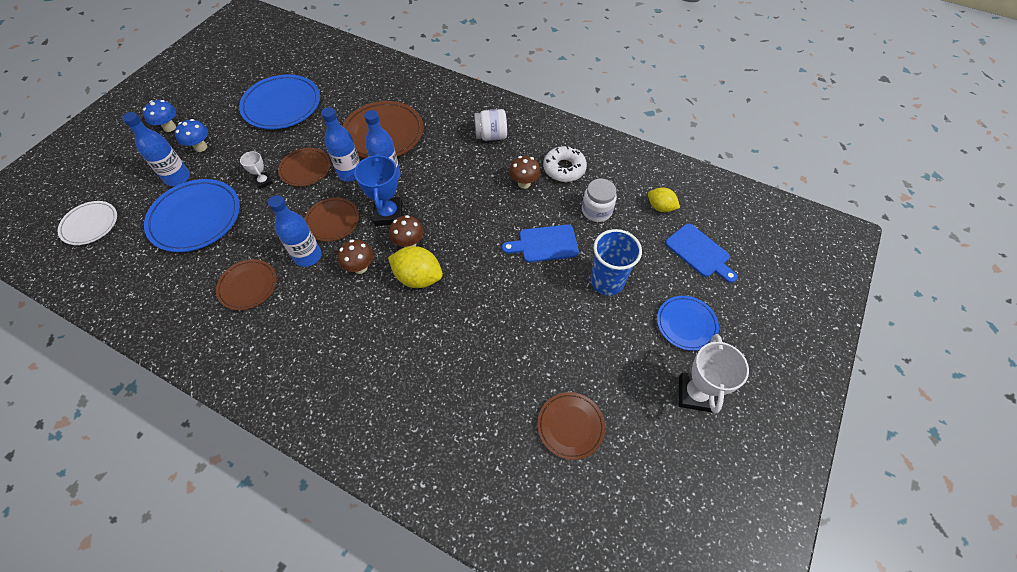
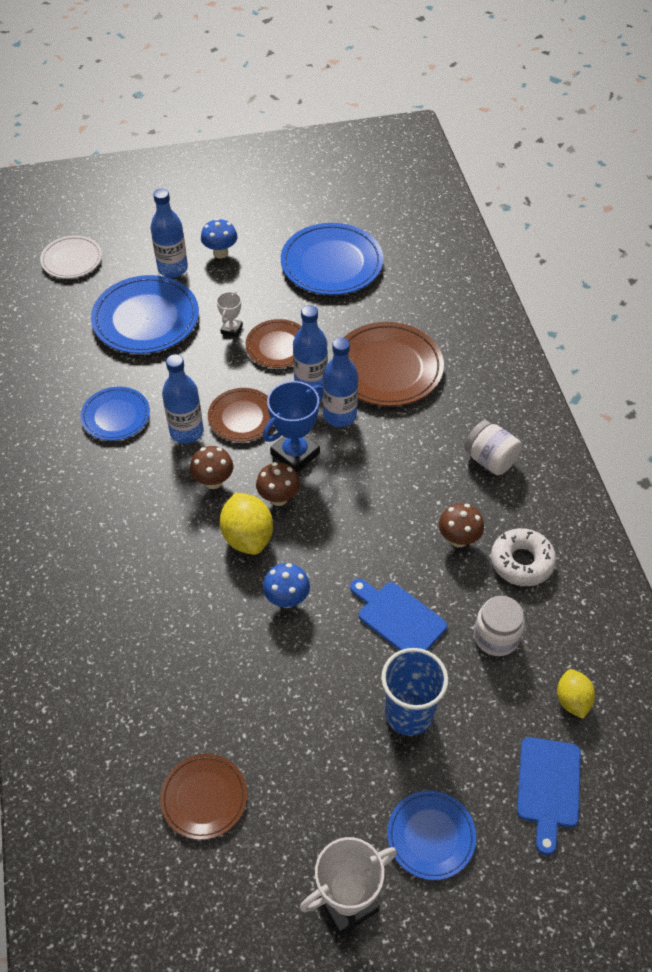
camera: 50 degrees right, 5 degrees down
(169, 127) = (218, 213): blue mushroom -> blue mushroom (287, 599)
(248, 286) = (116, 416): brown plate -> blue plate

